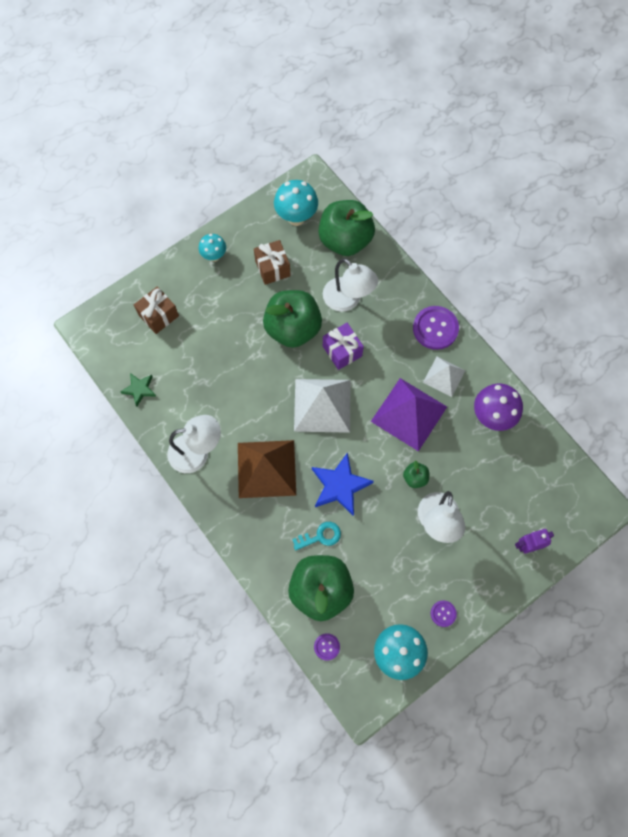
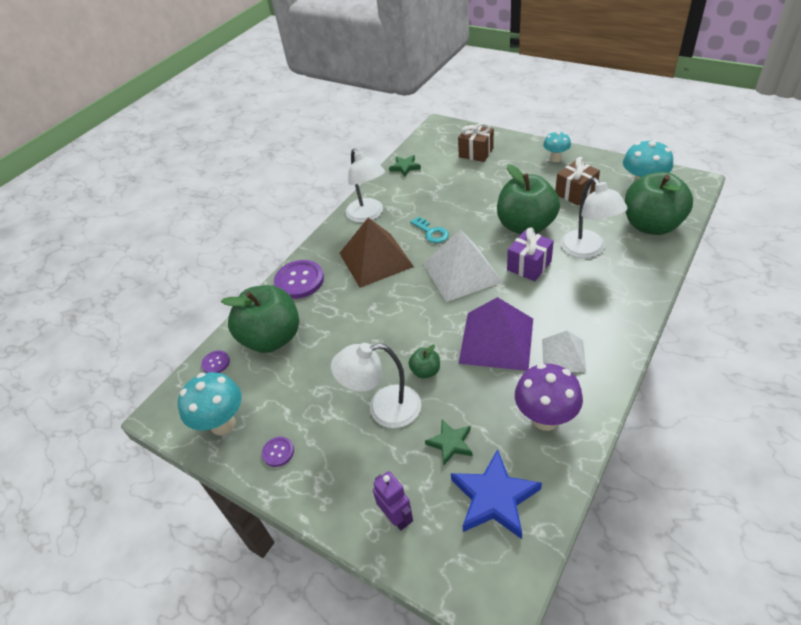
camera: 75 degrees right, 25 degrees down
(320, 536) = (326, 319): turquoise key -> turquoise key (431, 232)
(340, 485) = (385, 314): blue star -> blue star (494, 498)
(347, 300) = (587, 250): white lamp -> white lamp turned 45 degrees counterclockwise
(435, 328) = (615, 327): purple button -> purple button (299, 280)
(485, 487) = (450, 443): none -> green star

